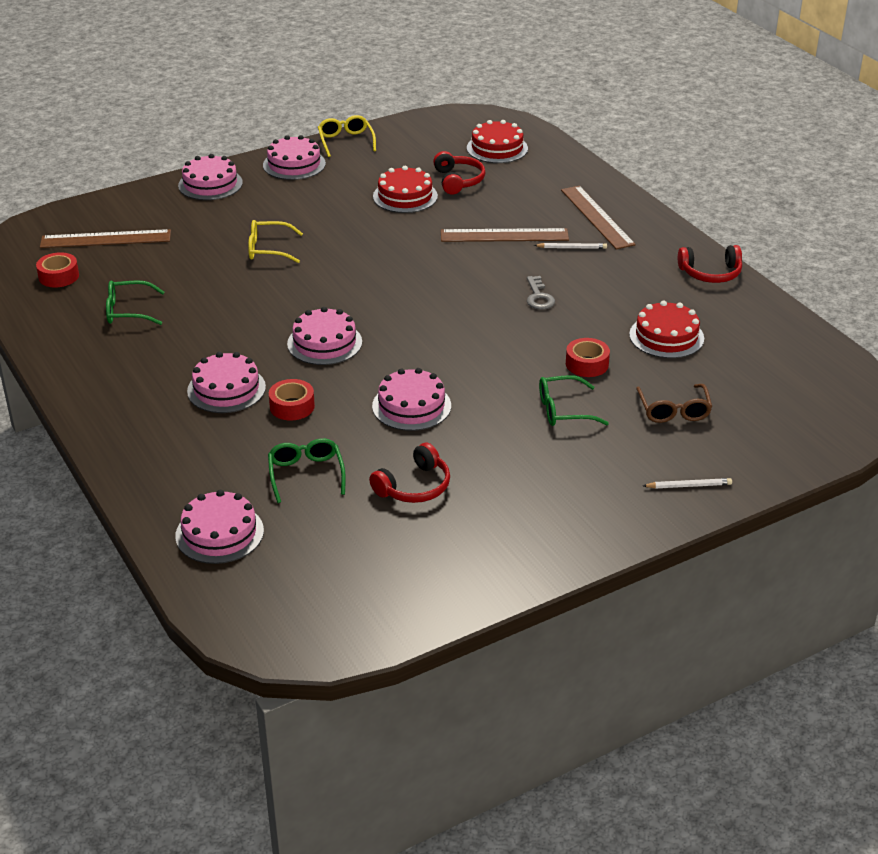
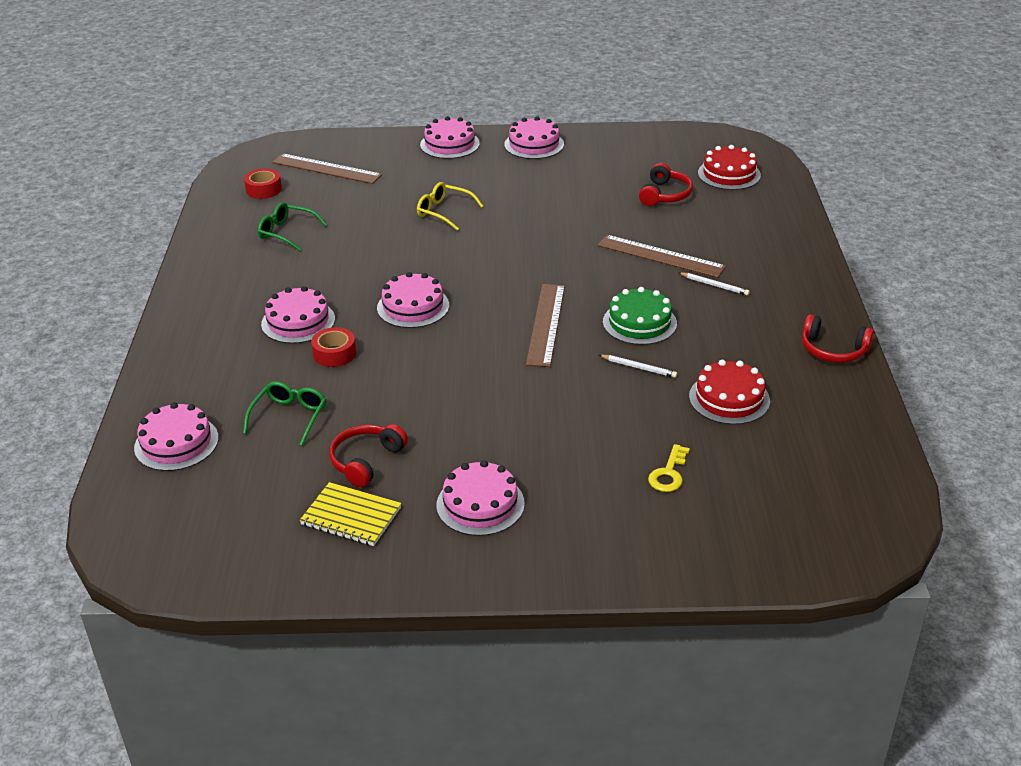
camera: 30 degrees right, 0 degrees up
(346, 141) = (597, 135): yellow glasses -> none
(405, 196) = (603, 196): red cake -> none
(411, 406) = (432, 386): pink cake -> pink cake (480, 504)
(414, 486) = (366, 460): red headphones -> red headphones turned 135 degrees clockwise
(447, 536) = (351, 516): none -> yellow notebook
(539, 297) = (639, 322): grey key -> green cake
(564, 410) = (563, 437): green glasses -> none
(587, 364) = (626, 400): red tape -> none
(596, 217) = (766, 263): brown ruler -> brown ruler (545, 324)
(673, 410) = (668, 474): brown glasses -> yellow key
(689, 486) = (614, 554): white pencil -> white pencil (639, 367)

